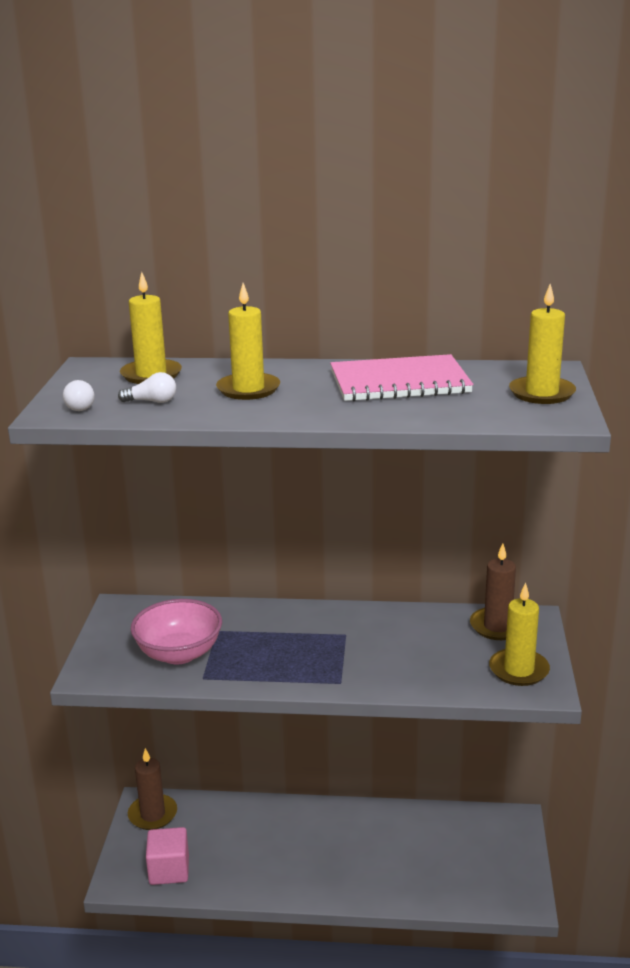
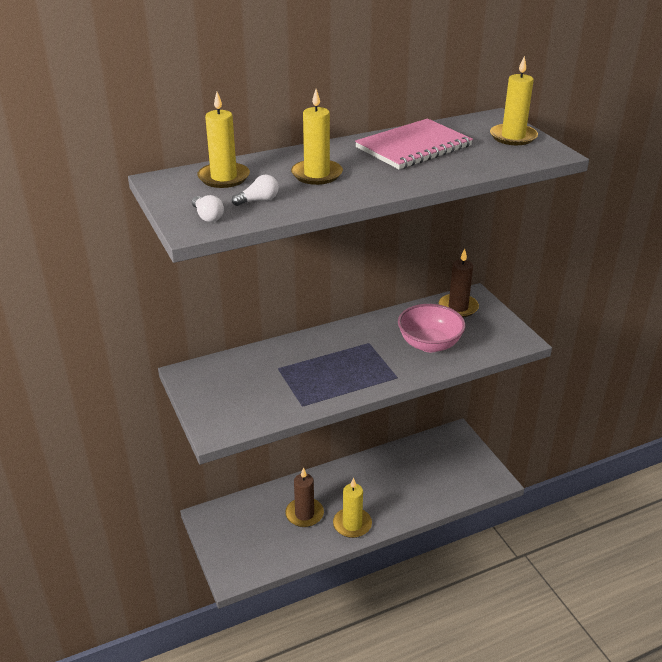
camera: 30 degrees left, 10 degrees up
(152, 814) = (219, 521): brown candle -> brown candle (304, 514)
(169, 870) = (262, 554): pink cube -> none
(179, 653) = (267, 393): pink bowl -> pink bowl (429, 344)
(519, 670) = (496, 333): yellow candle -> yellow candle (352, 524)

